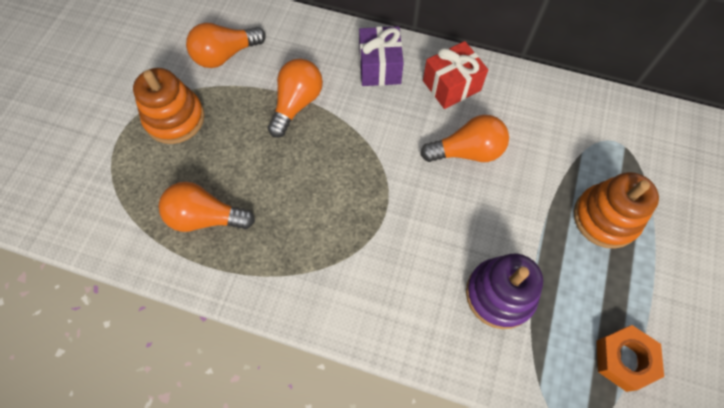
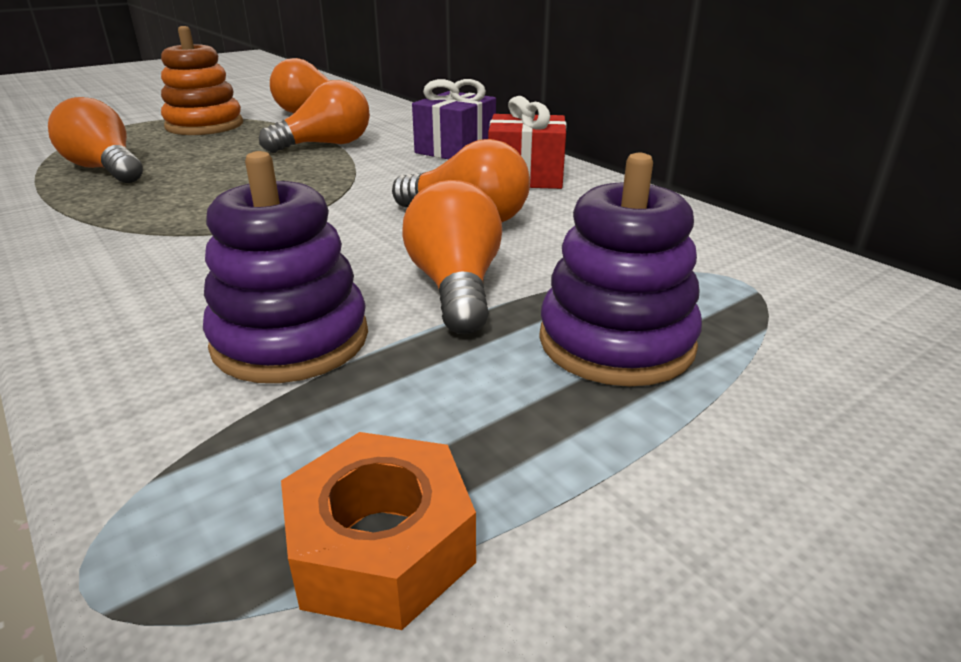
camera: 35 degrees right, 35 degrees down
(520, 217) = (456, 287): none -> orange light bulb
(605, 218) = (616, 342): orange stacking toy -> purple stacking toy

